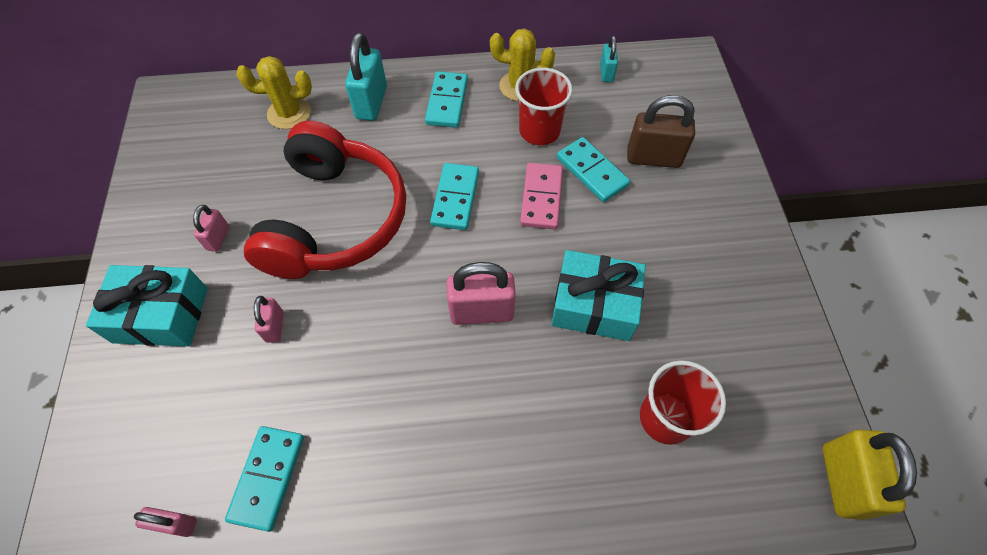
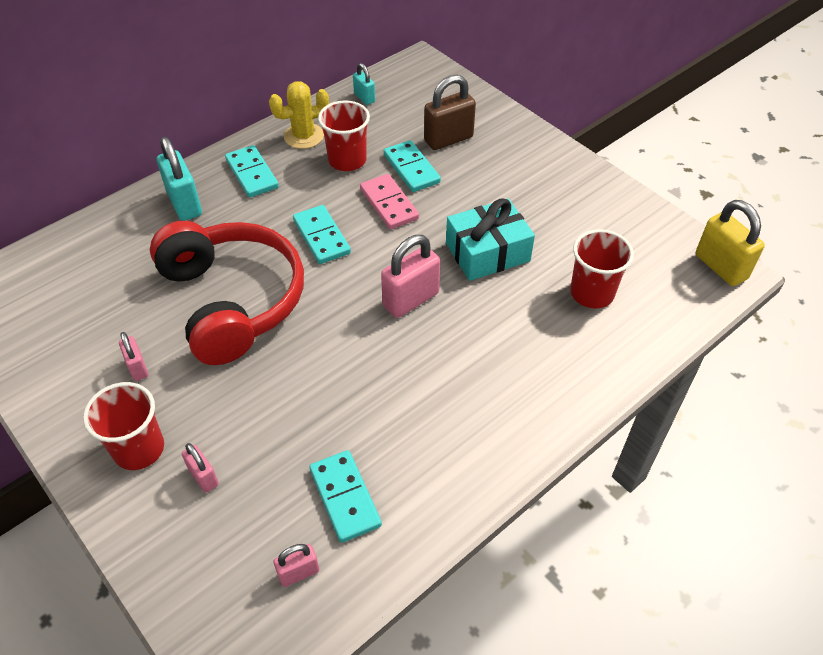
camera: 35 degrees left, 10 degrees down
(161, 315) = (139, 449): turquoise gift -> red cup
(275, 327) = (252, 400): pink padlock -> pink padlock (203, 477)
(289, 113) = (113, 246): yellow cactus -> none
(592, 171) = (411, 168): turquoise domino -> turquoise domino turned 45 degrees clockwise

